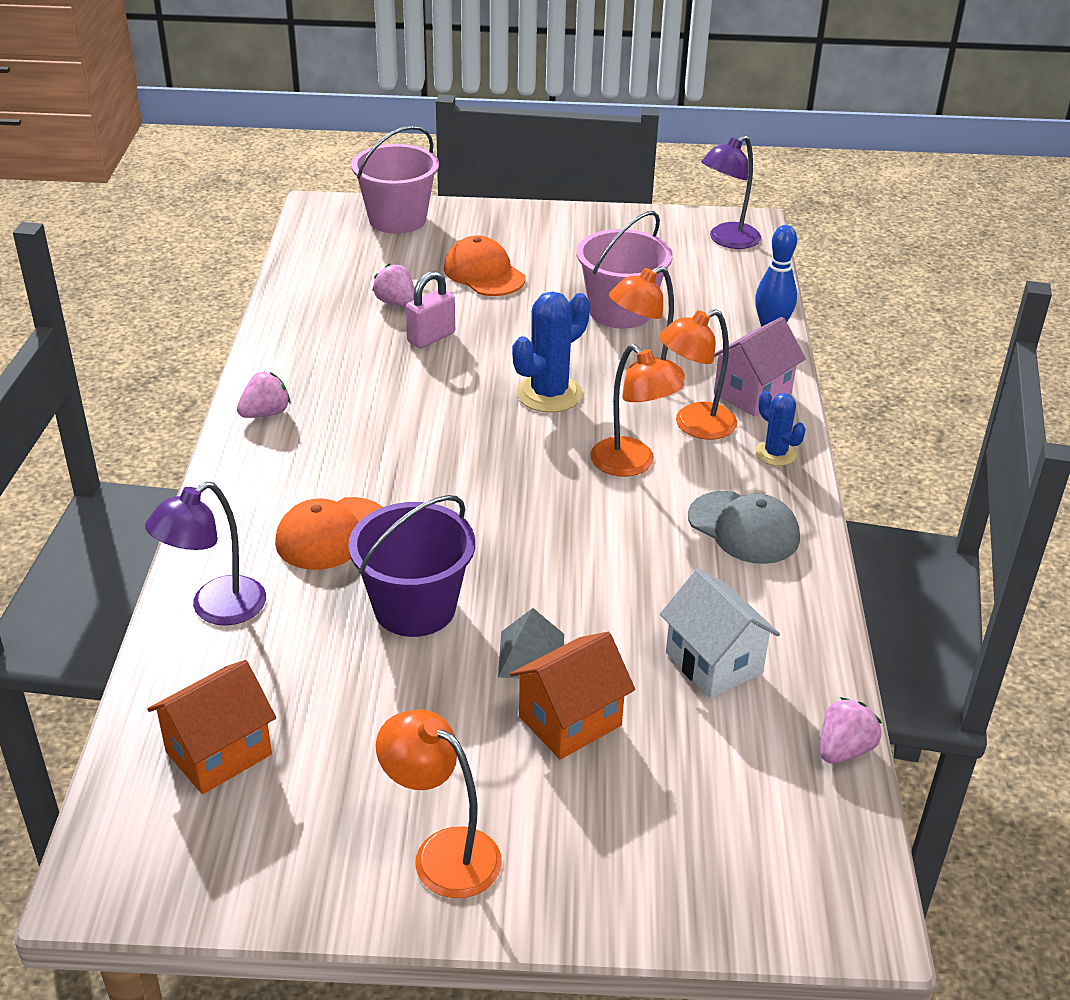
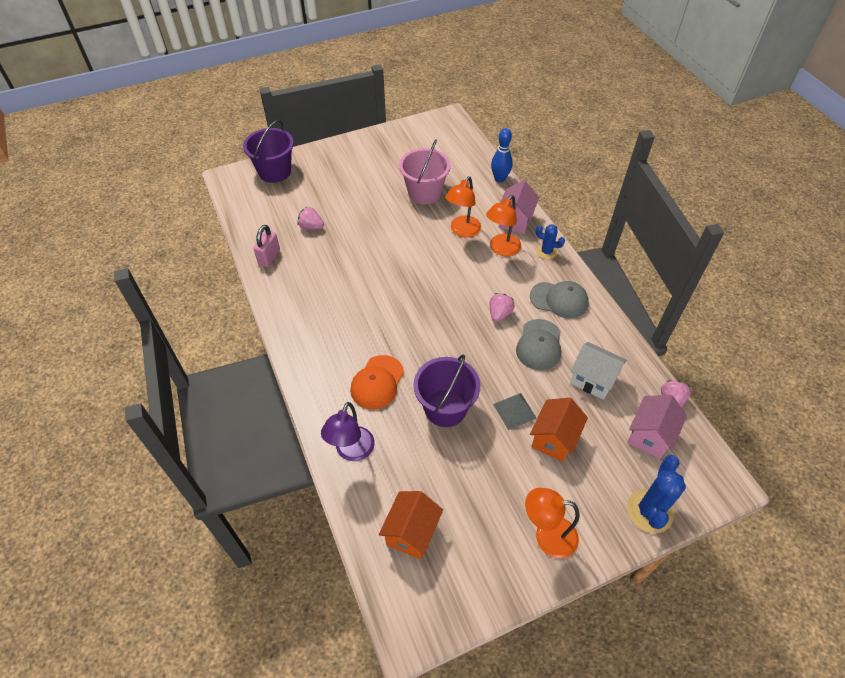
camera: 25 degrees left, 15 degrees up
(265, 413) = (292, 322): pink strawberry -> pink strawberry (499, 314)
(397, 219) = (274, 172): pink bucket -> purple bucket
(431, 337) = (344, 242): pink padlock -> pink padlock (269, 257)
(484, 273) = (343, 192): orange cap -> none
(549, 394) = (424, 256): blue cactus -> blue cactus (649, 511)
(631, 464) = (488, 283): orange lamp -> none
(653, 579) = (539, 345): none -> grey cap
(727, 240) = (446, 131): purple lamp -> none
(758, 785) = (650, 436): none -> pink house

